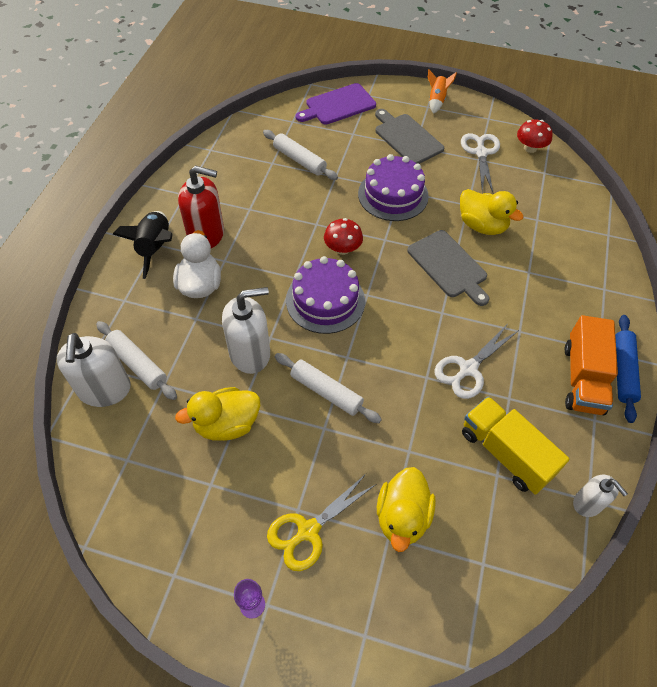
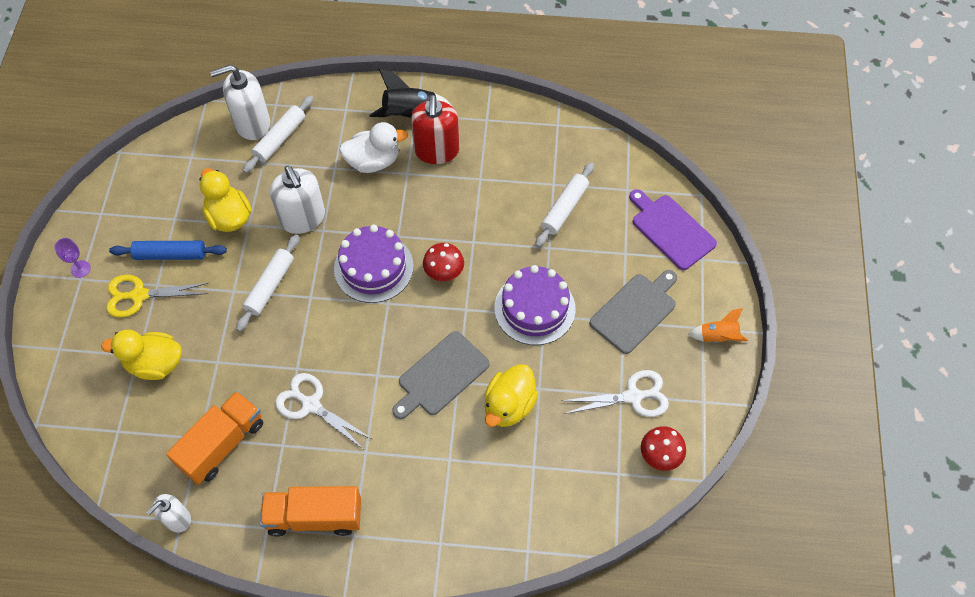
camera: 80 degrees right, 5 degrees up
(308, 531) = (139, 295): yellow scissors -> yellow scissors turned 45 degrees counterclockwise
(505, 453) = (222, 444): yellow truck -> orange truck
(623, 371) = (329, 559): blue rolling pin -> blue rolling pin (170, 255)

